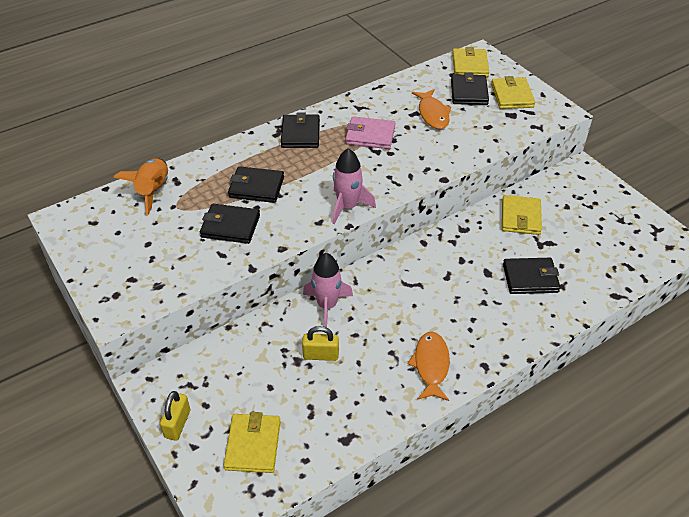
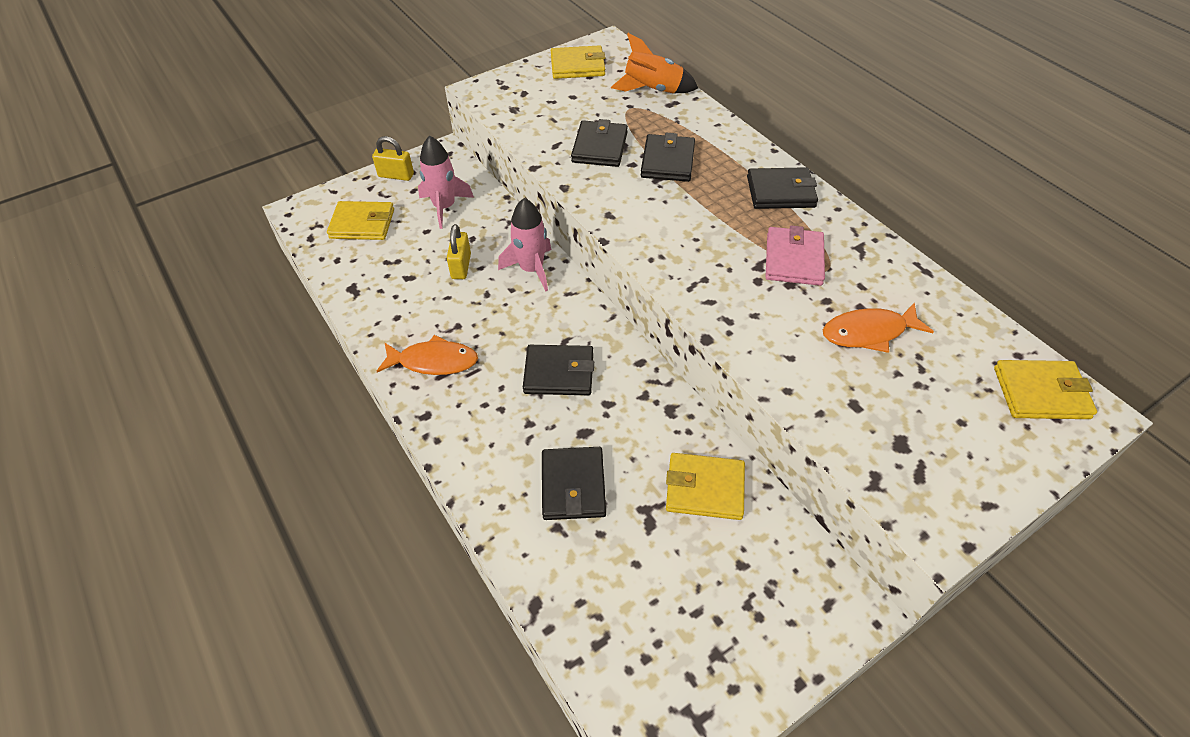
camera: 90 degrees right, 5 degrees up
(348, 207) = (638, 239): pink rocket -> pink rocket (444, 207)
(469, 92) = (950, 385): black wallet -> black wallet (559, 373)
(512, 96) = (963, 451): yellow wallet -> yellow wallet (577, 66)

